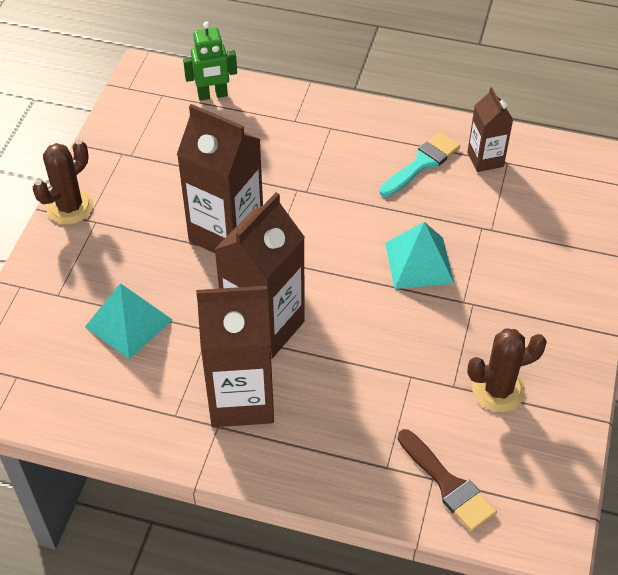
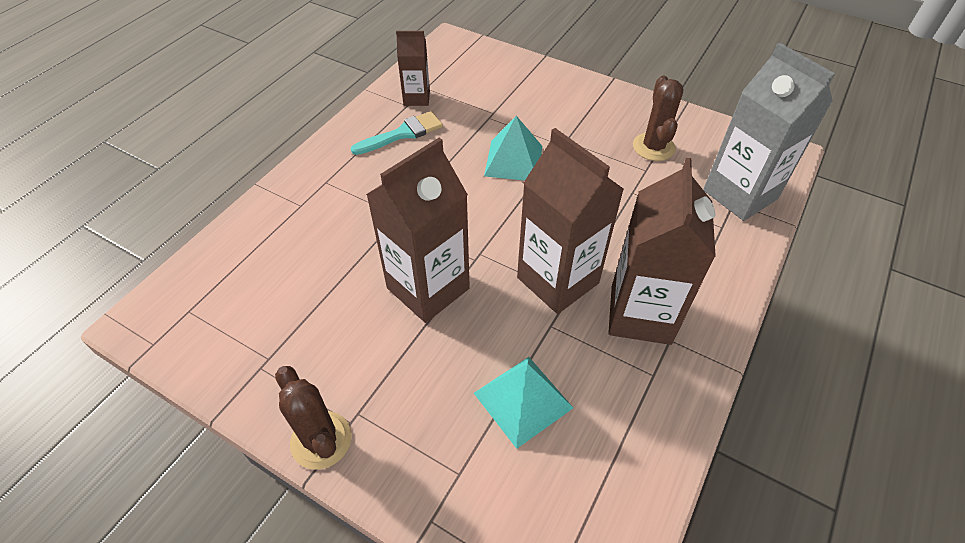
camera: 75 degrees left, 0 degrees up
(212, 95) = (221, 264): green robot -> none
(422, 163) = (403, 134): turquoise brush -> turquoise brush turned 90 degrees clockwise
(448, 484) = (740, 194): brown brush -> grey carton

